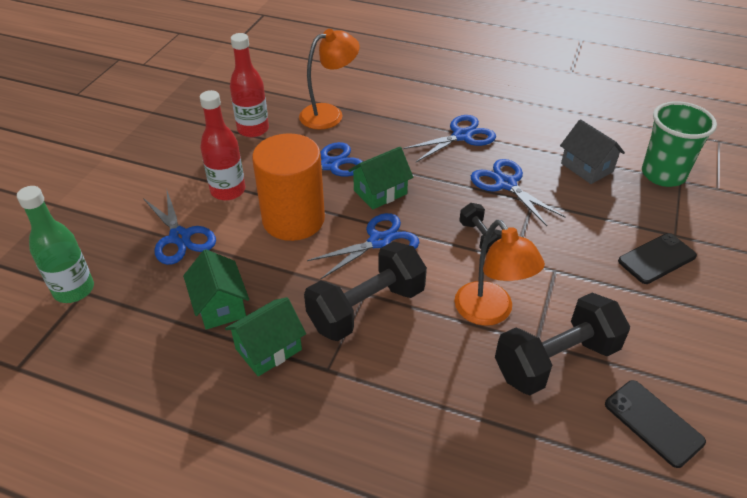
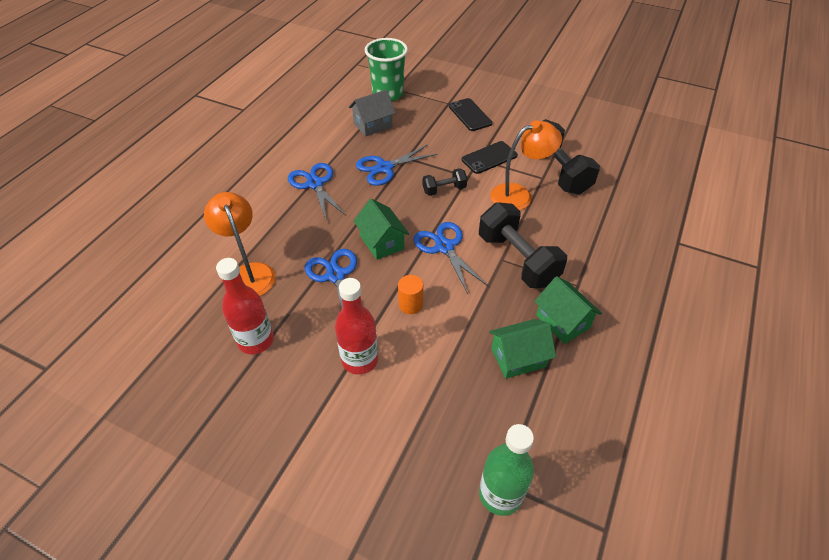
camera: 85 degrees left, 5 degrees up
(180, 237) = (427, 399): blue scissors -> none
(293, 219) = (410, 304): orange cylinder -> orange cylinder, size x0.41
(653, 423) = (596, 144): black phone -> black phone (489, 158)

